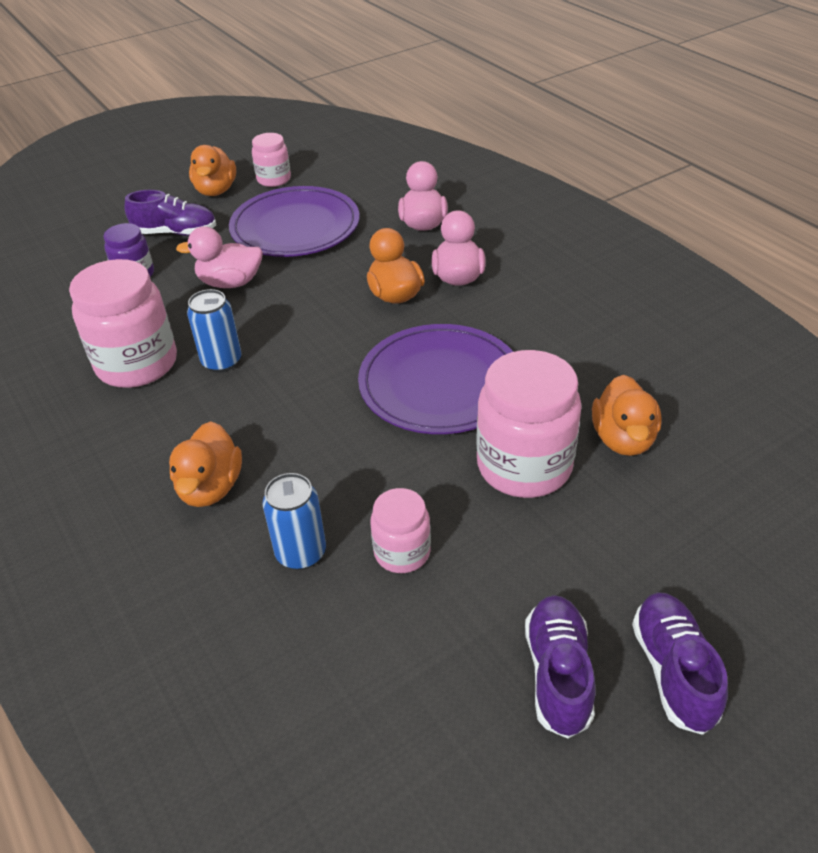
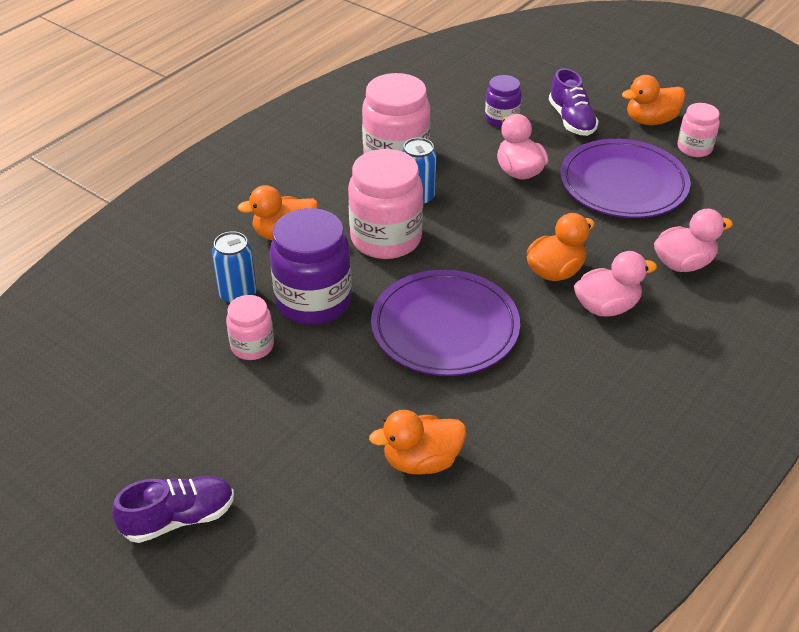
camera: 70 degrees right, 0 degrees up
(349, 481) = (313, 301): none -> purple jar
(524, 466) = (364, 399): pink jar -> pink jar (386, 238)
(558, 674) = (164, 451): purple shoe -> none

